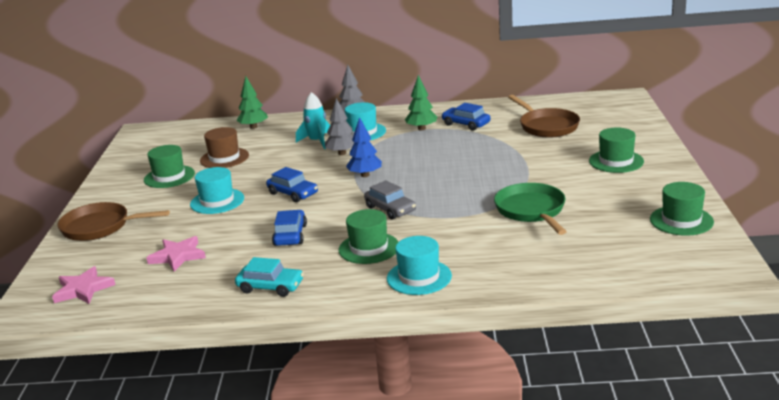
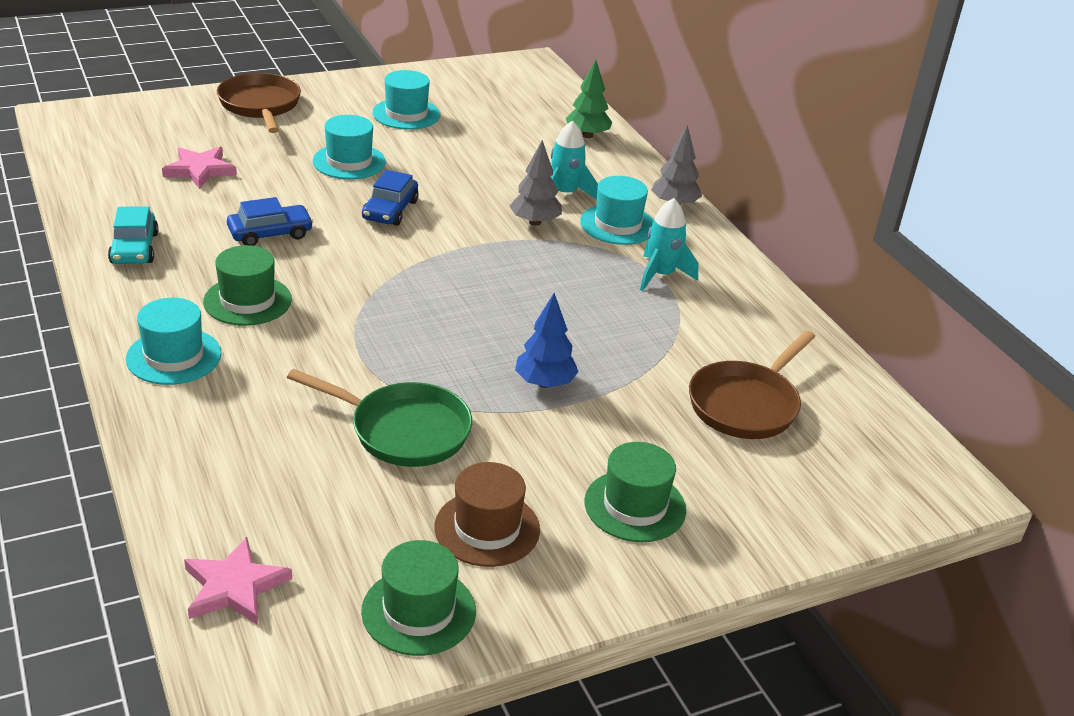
camera: 60 degrees right, 10 degrees up
(83, 289) = (116, 134): pink star -> pink star (234, 587)
(169, 177) = (406, 114): green hat -> turquoise hat
(224, 158) = (477, 137): brown hat -> brown hat (487, 528)
(365, 175) = (469, 255): blue tree -> blue tree (544, 383)
(390, 209) = (368, 297): grey car -> none
(421, 129) = (661, 275): green tree -> turquoise rocket
(466, 124) = (704, 315): blue car -> none
(531, 211) = (403, 430): green pan -> green pan turned 60 degrees clockwise

